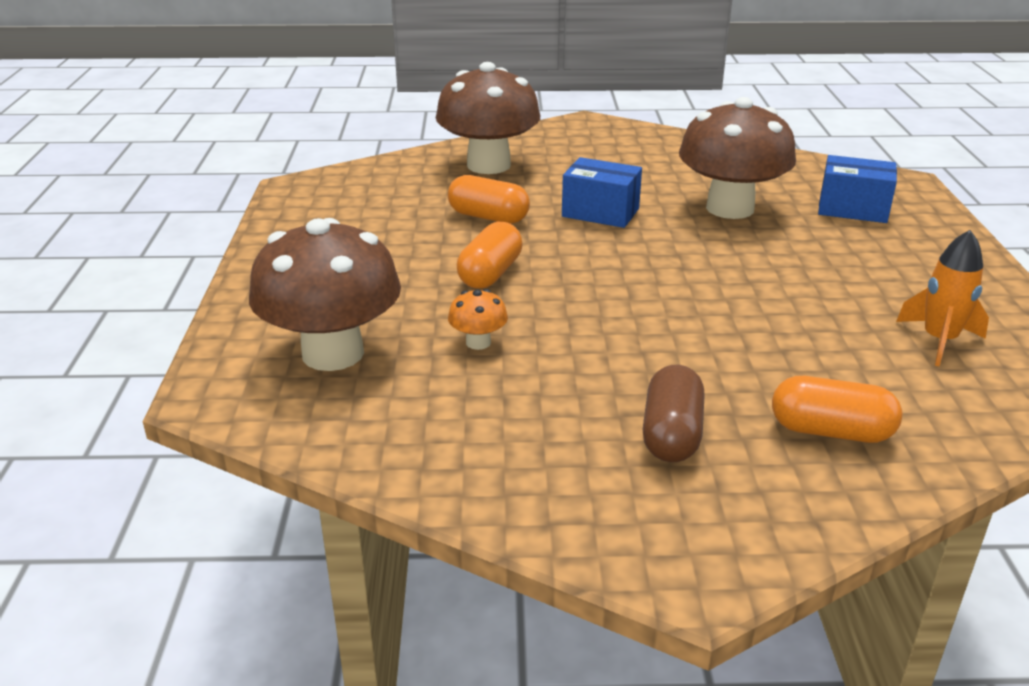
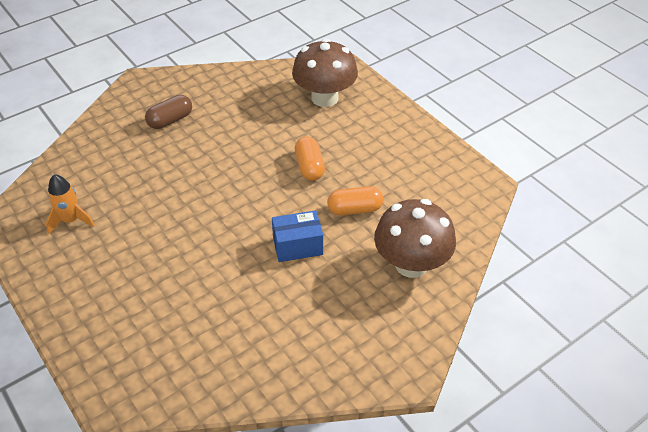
camera: 145 degrees right, 15 degrees up
(478, 342) = (275, 127): orange mushroom -> none
(671, 434) = (170, 120): brown capsule -> brown capsule turned 75 degrees clockwise
(730, 208) = (223, 292): brown mushroom -> none
(831, 431) = (111, 147): orange capsule -> none
(852, 209) = (141, 334): blue box -> none

